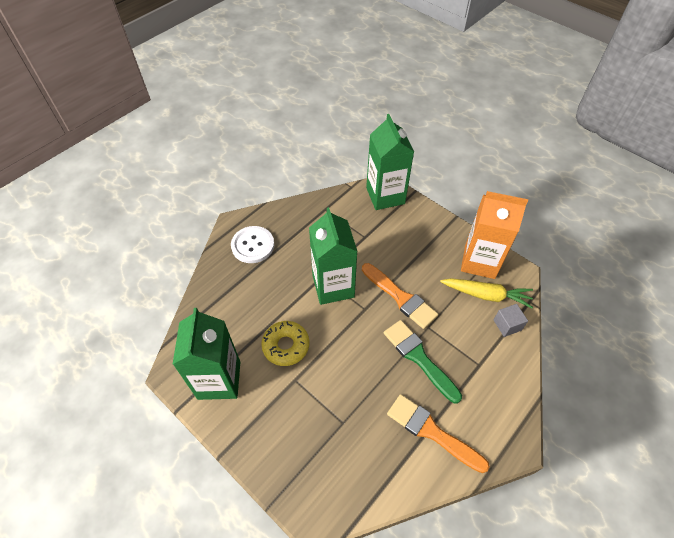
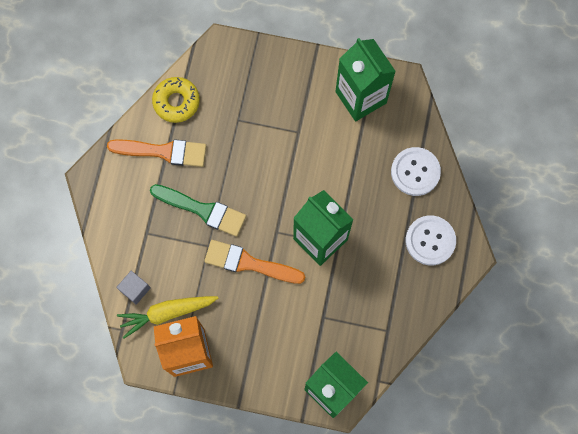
camera: 150 degrees right, 20 degrees up
(224, 296) = (415, 172): none -> white button
(286, 346) = (325, 156): yellow donut -> yellow donut (176, 102)

